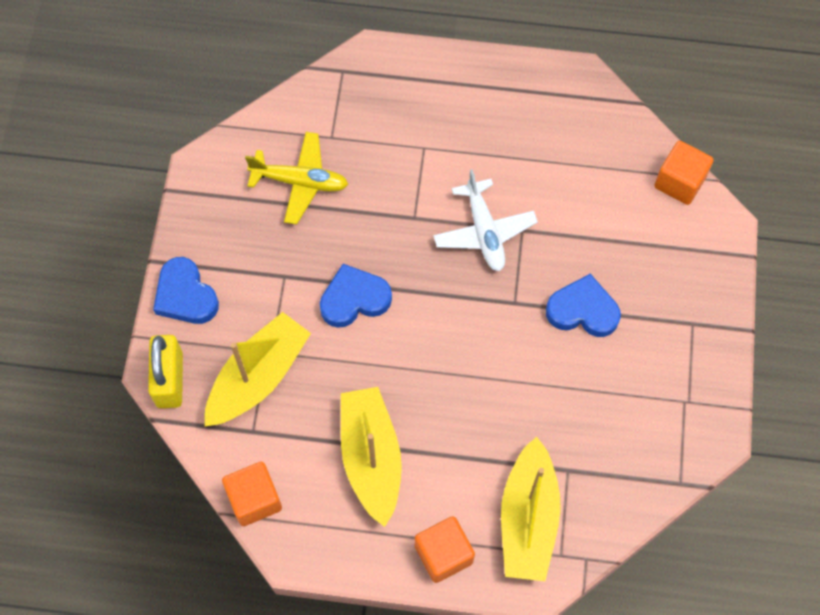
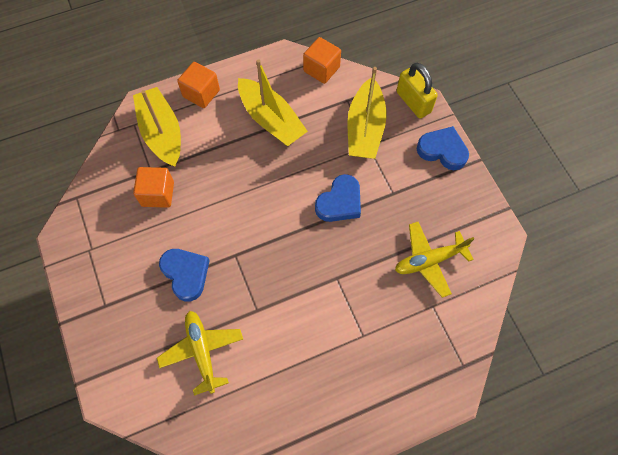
camera: 150 degrees right, 0 degrees up
(484, 231) = (282, 294): white plane -> none
(583, 310) = (186, 274): blue heart -> blue heart turned 105 degrees counterclockwise
(603, 219) = (202, 351): none -> yellow plane
(679, 182) = (156, 417): orange cube -> orange cube (158, 194)

